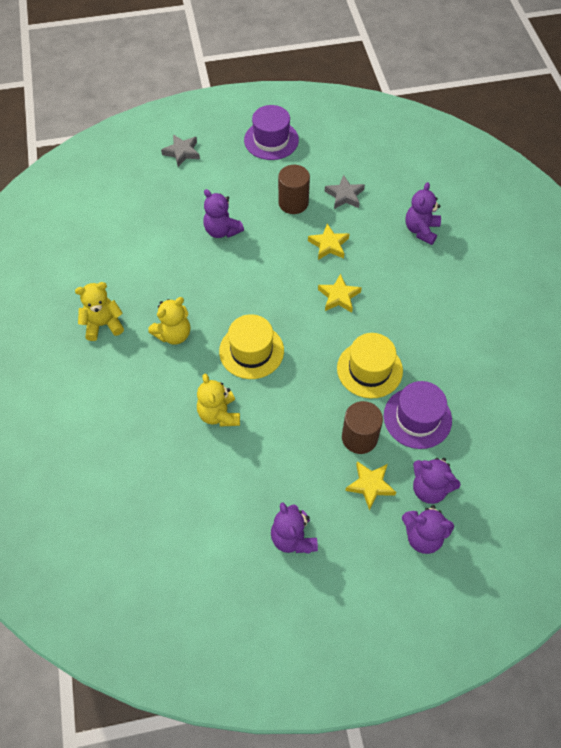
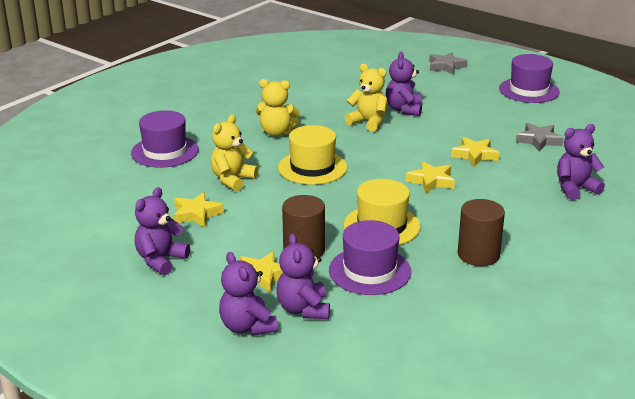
camera: 50 degrees right, 30 degrees down
(103, 324) = (243, 106): yellow teddy bear -> yellow teddy bear (368, 122)
(125, 430) = (165, 151): none -> purple hat
(248, 472) = (196, 214): none -> yellow star
(293, 203) = (486, 124): brown cylinder -> brown cylinder (478, 255)

